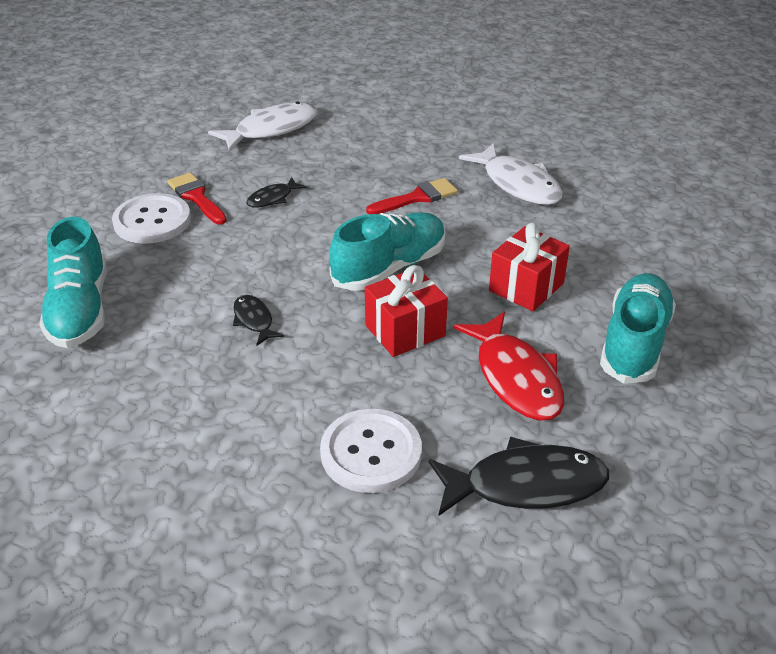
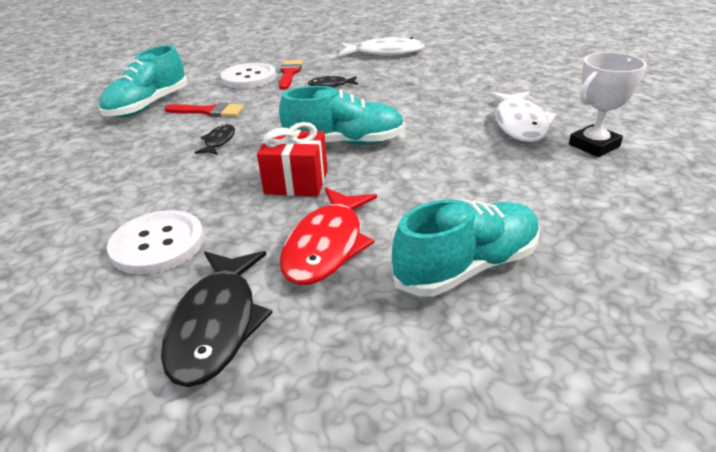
camera: 40 degrees right, 5 degrees down
(417, 197) = (426, 110): red brush -> red brush (209, 111)
(526, 287) = (428, 189): red gift -> none
(526, 485) = (217, 325): black fish -> black fish turned 60 degrees clockwise
(598, 187) = (594, 145): none -> white trophy

